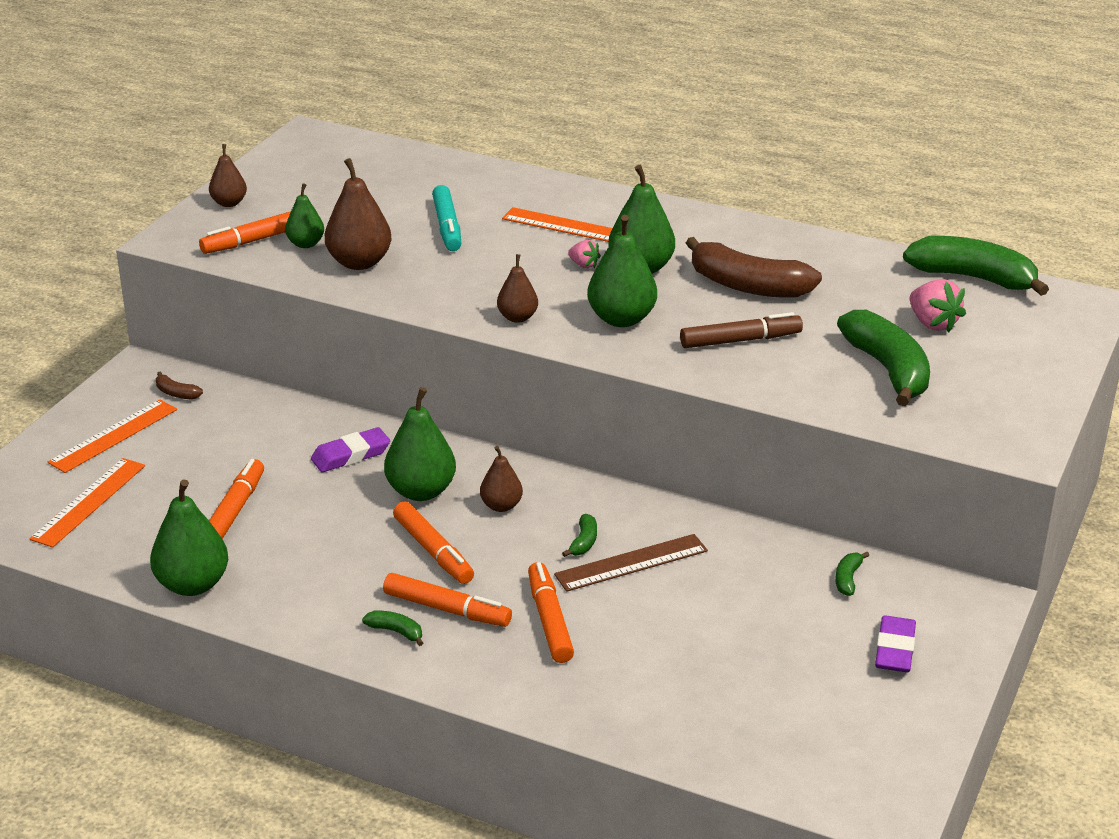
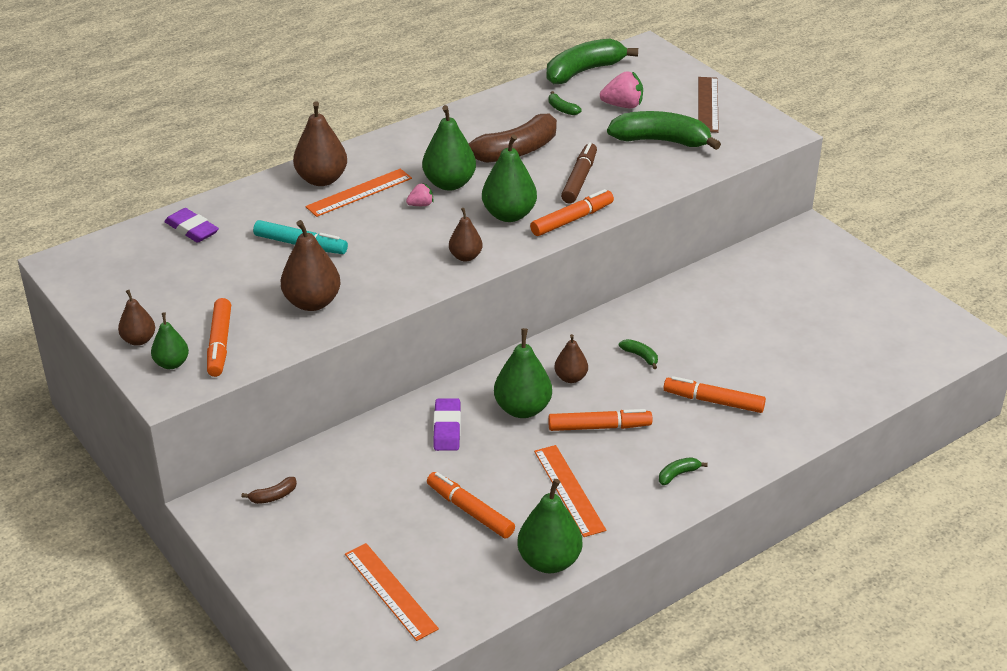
camera: 60 degrees left, 5 degrees up
(113, 436) = (304, 551): orange ruler -> orange ruler (569, 490)
(305, 244) = (254, 320): green pear -> green pear (172, 363)
(446, 609) = (669, 443): orange marker -> orange marker (571, 220)
(569, 201) = (321, 179): none -> brown pear
(631, 563) = (678, 345): brown ruler -> brown ruler (708, 104)
(848, 579) = (756, 268): green banana -> green banana (562, 109)
(894, 649) = (833, 279): purple eraser -> purple eraser (192, 229)

